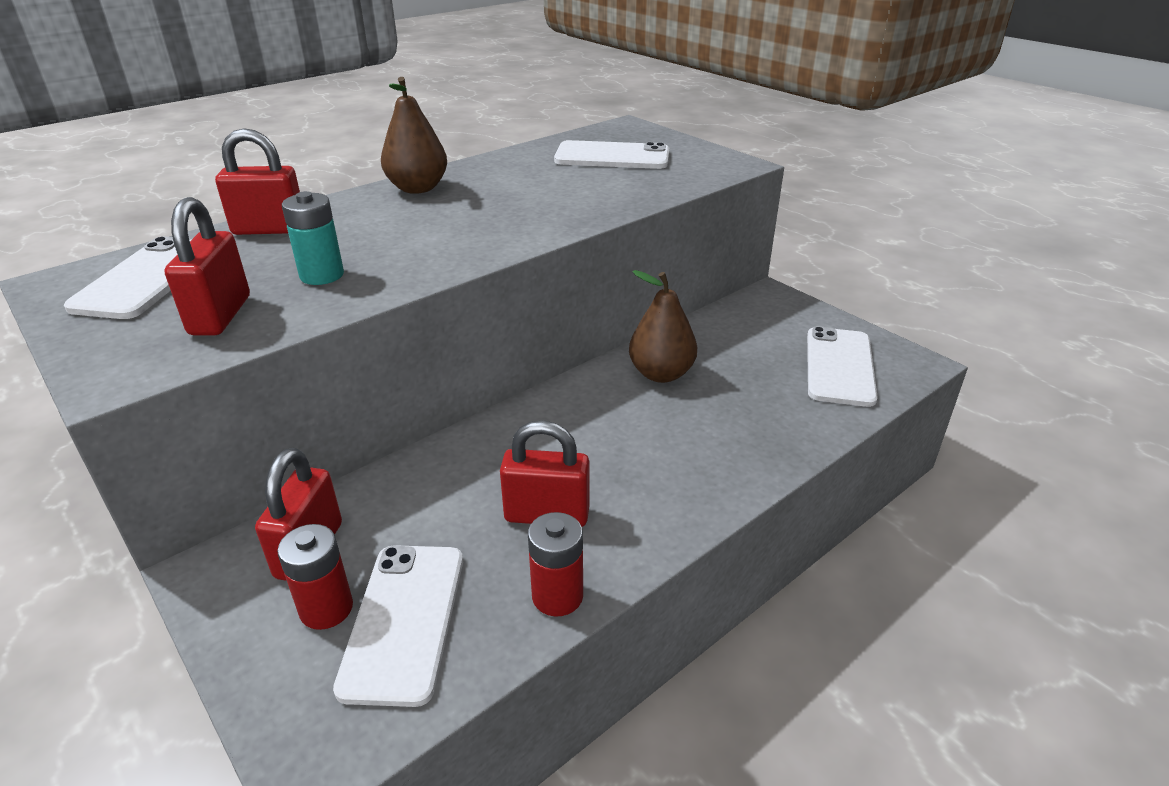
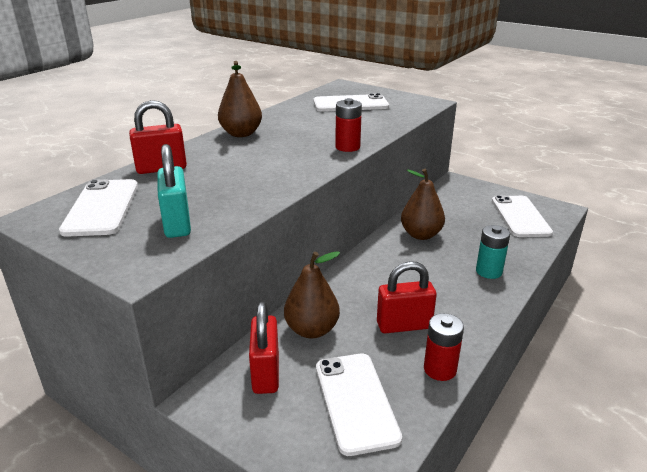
camera: 15 degrees left, 5 degrees down
(220, 315) = (177, 224): red padlock -> turquoise padlock
(322, 275) = (224, 192): turquoise battery -> turquoise battery (489, 271)
(326, 608) = (301, 405): red battery -> red battery (347, 147)
(411, 497) = (312, 330): none -> brown pear

